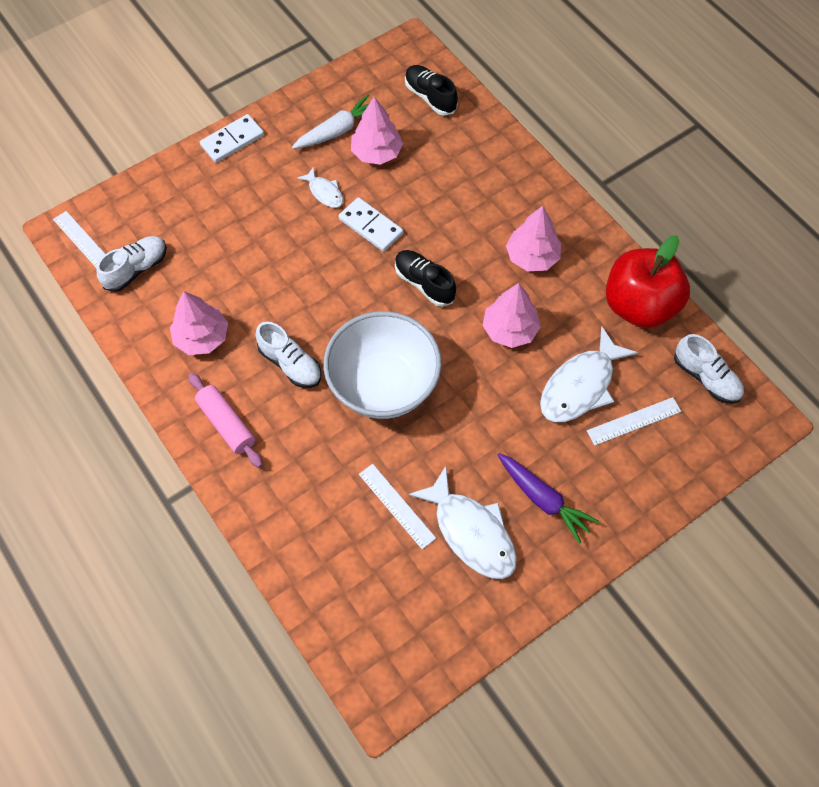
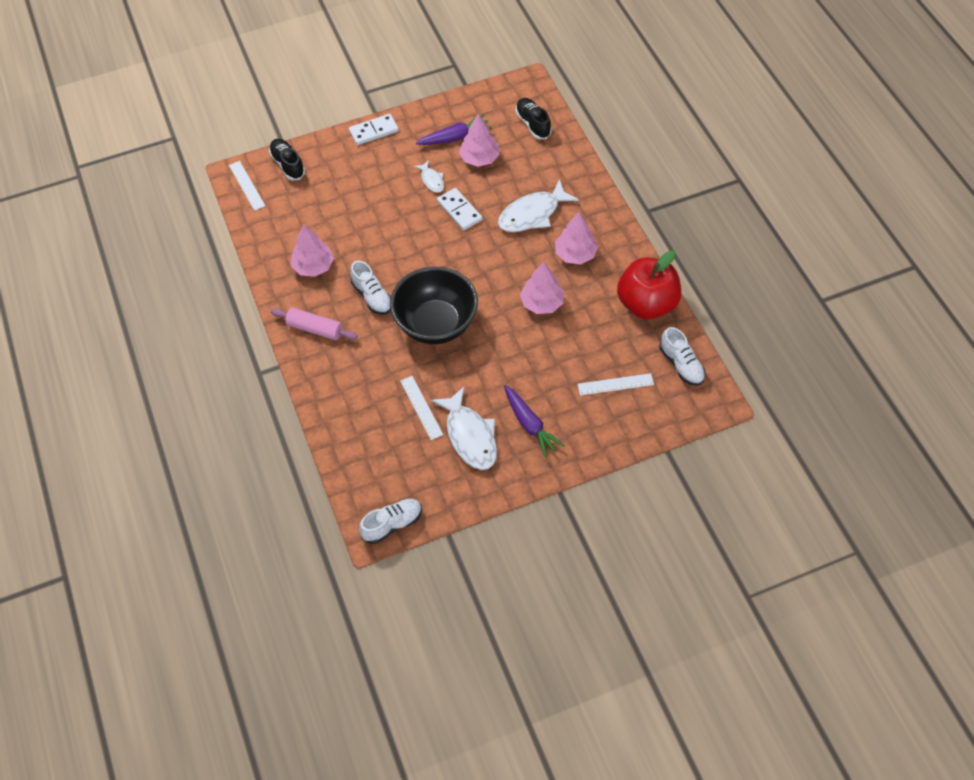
camera: 15 degrees right, 5 degrees down
(136, 269) = (279, 210): white shoe -> white shoe (392, 524)
(226, 424) = (315, 329): pink rolling pin -> pink rolling pin turned 45 degrees counterclockwise
(338, 130) = (455, 137): white carrot -> purple carrot
(383, 385) = (436, 324): white bowl -> black bowl
(424, 283) = (487, 258): black shoe -> black shoe (288, 164)
(580, 386) = (583, 352): white fish -> white fish (532, 214)

